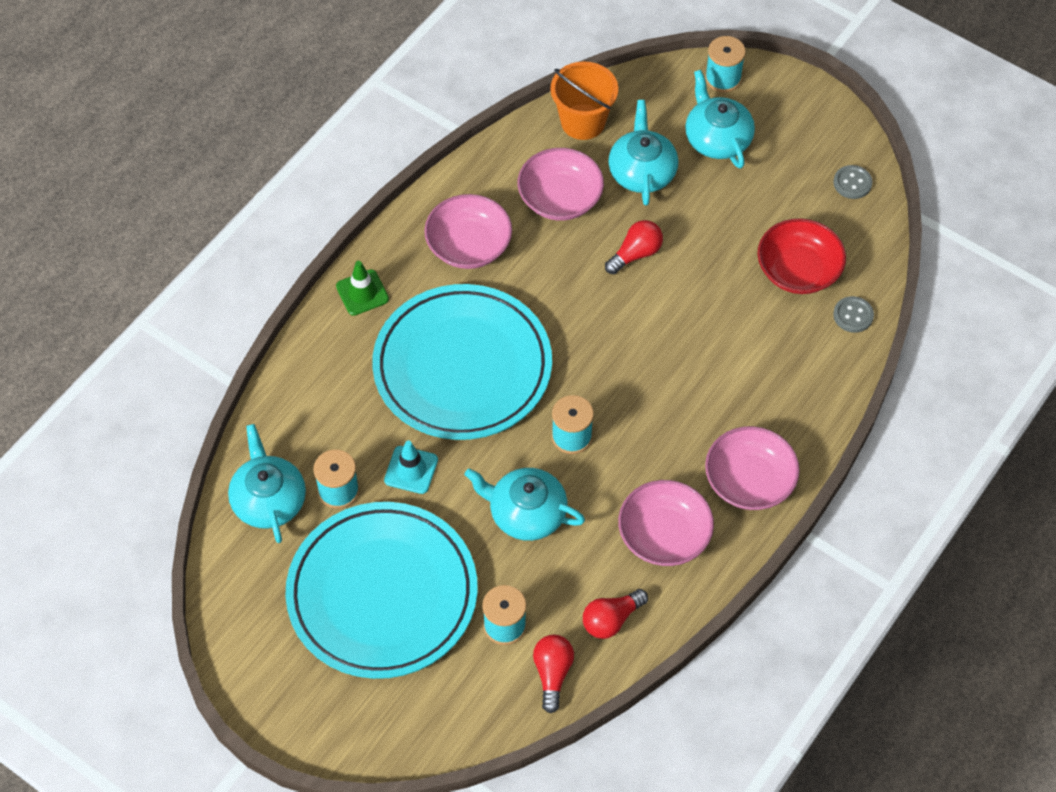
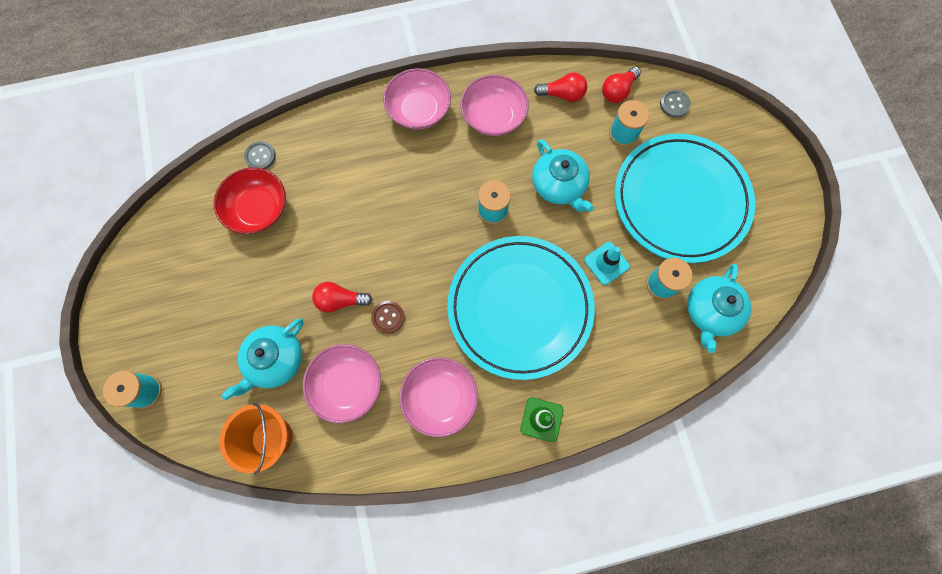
camera: 140 degrees left, 15 degrees up
(578, 272) = (388, 317): none -> brown button
(717, 138) = (202, 344): turquoise teapot -> none
(852, 183) = (161, 240): grey button -> grey button (674, 104)

